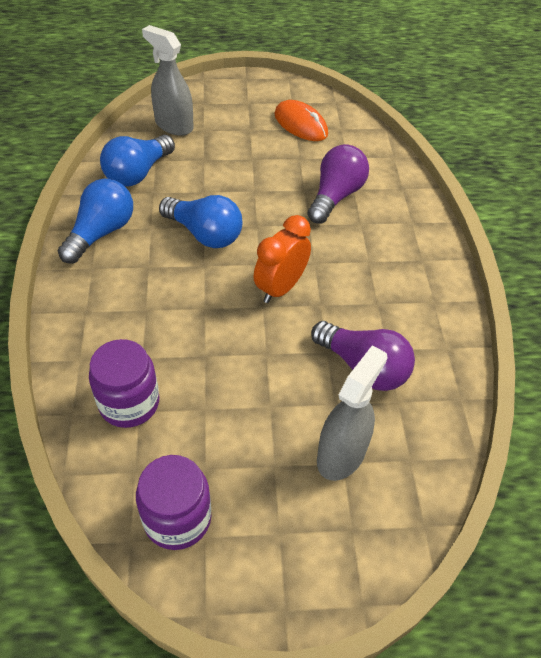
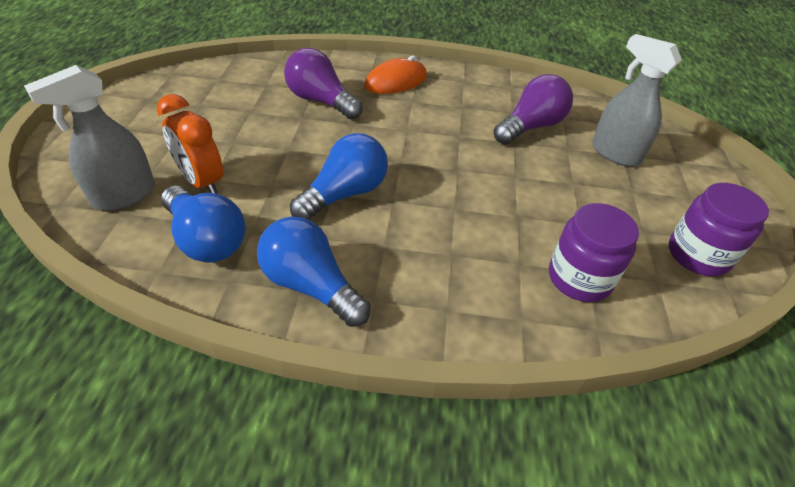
camera: 80 degrees left, 5 degrees down
(280, 288) = (436, 154): orange clock -> orange clock (202, 182)
(300, 124) = (195, 101): orange mouse -> orange mouse (396, 81)

